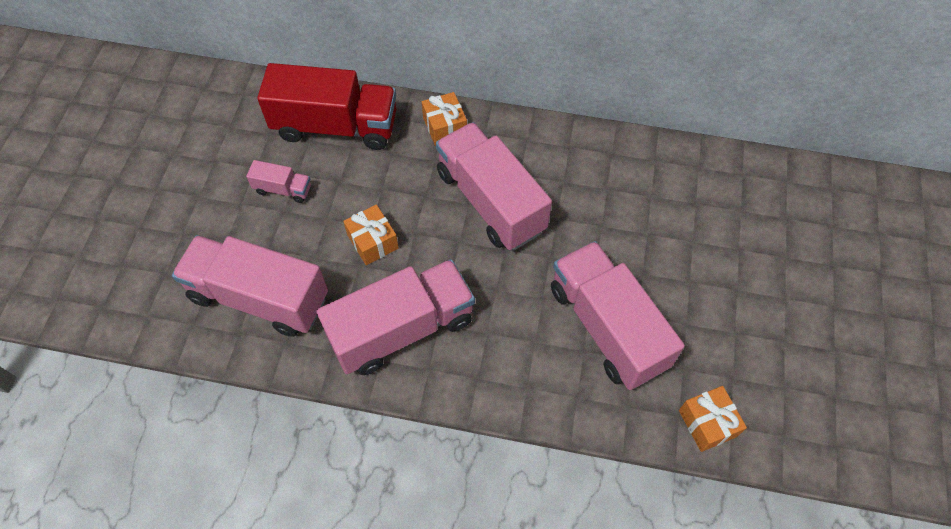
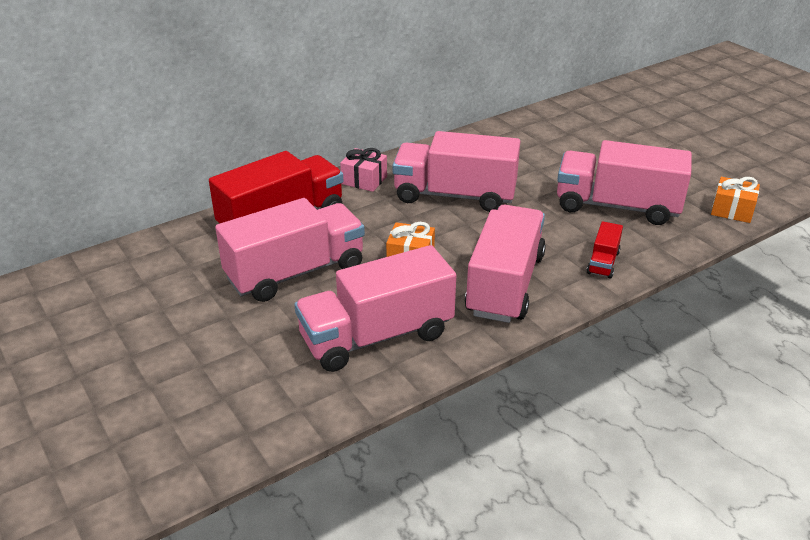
camera: 45 degrees left, 25 degrees down
(283, 189) = (296, 273): pink truck -> pink truck, size x2.25
(444, 127) = (364, 180): orange gift -> pink gift
(505, 375) = (603, 262): none -> red truck

